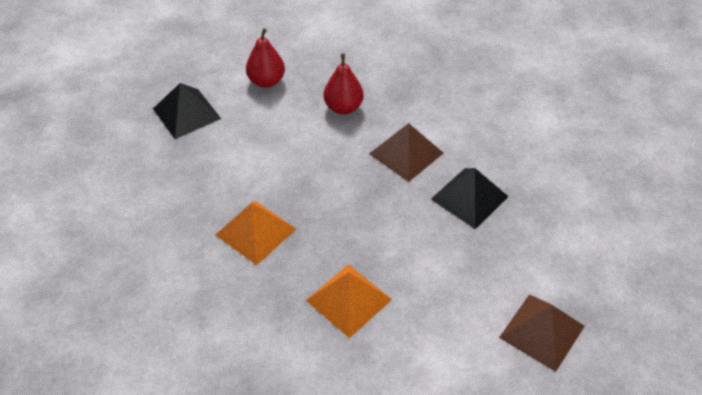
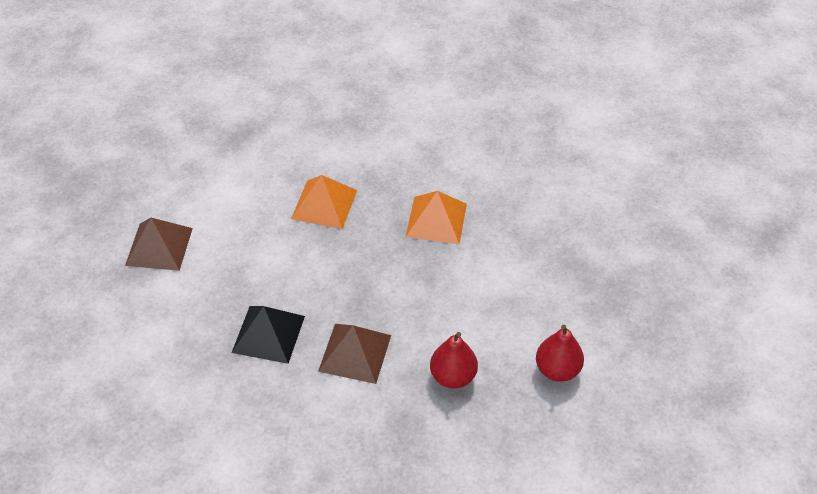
camera: 150 degrees right, 0 degrees up
(186, 113) = (598, 294): black pyramid -> none

